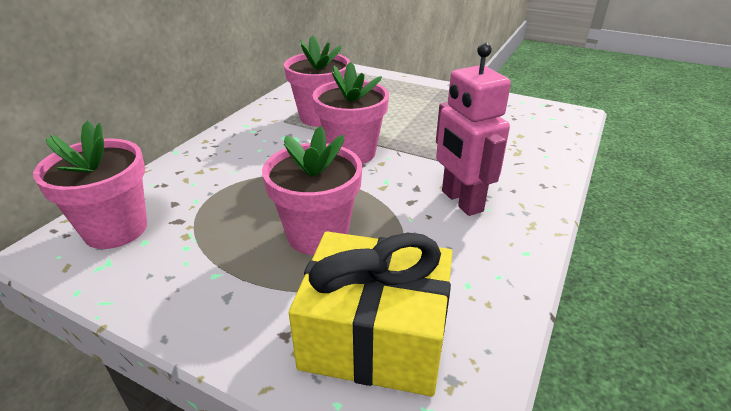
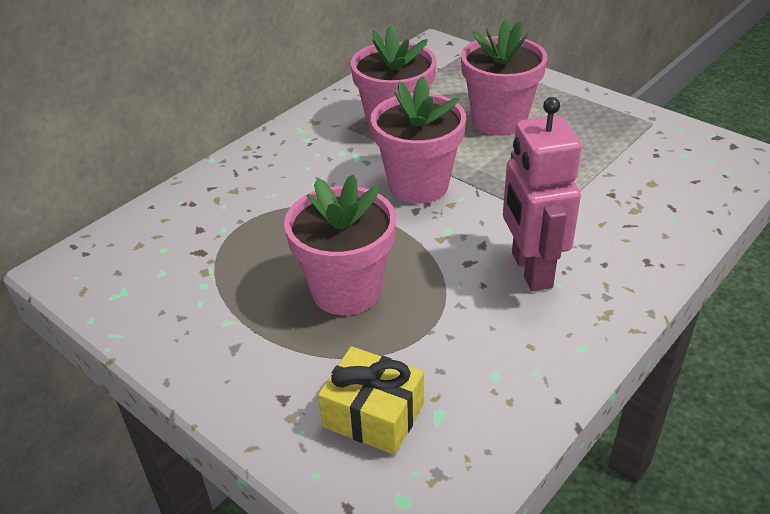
camera: 15 degrees right, 5 degrees up
(116, 229) = (135, 253): pink flower pot -> pink flower pot (499, 121)
(375, 336) = (373, 415): yellow gift -> yellow gift, size x0.59

